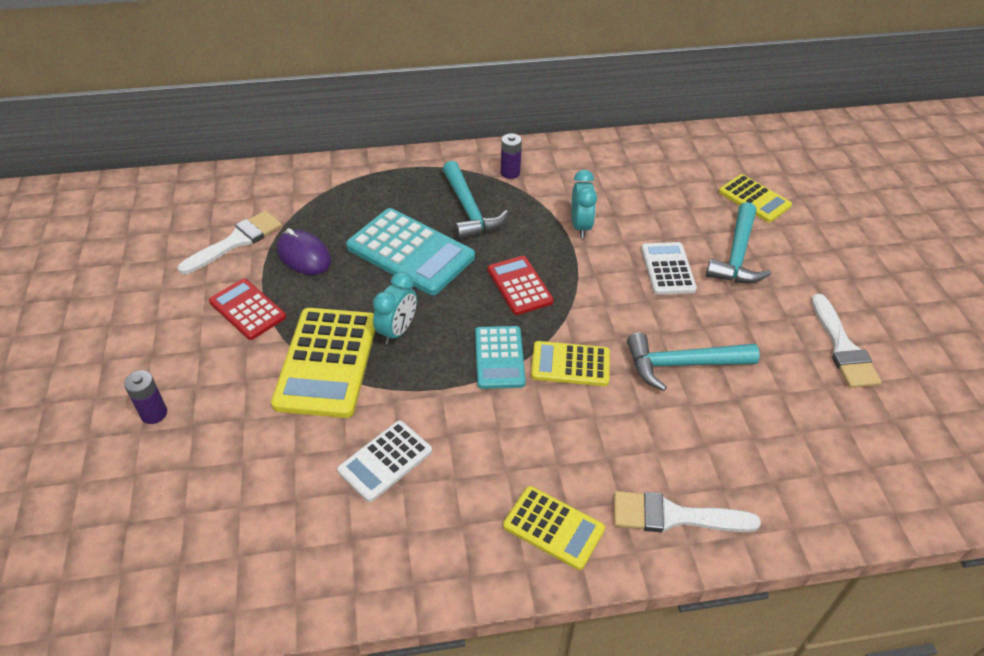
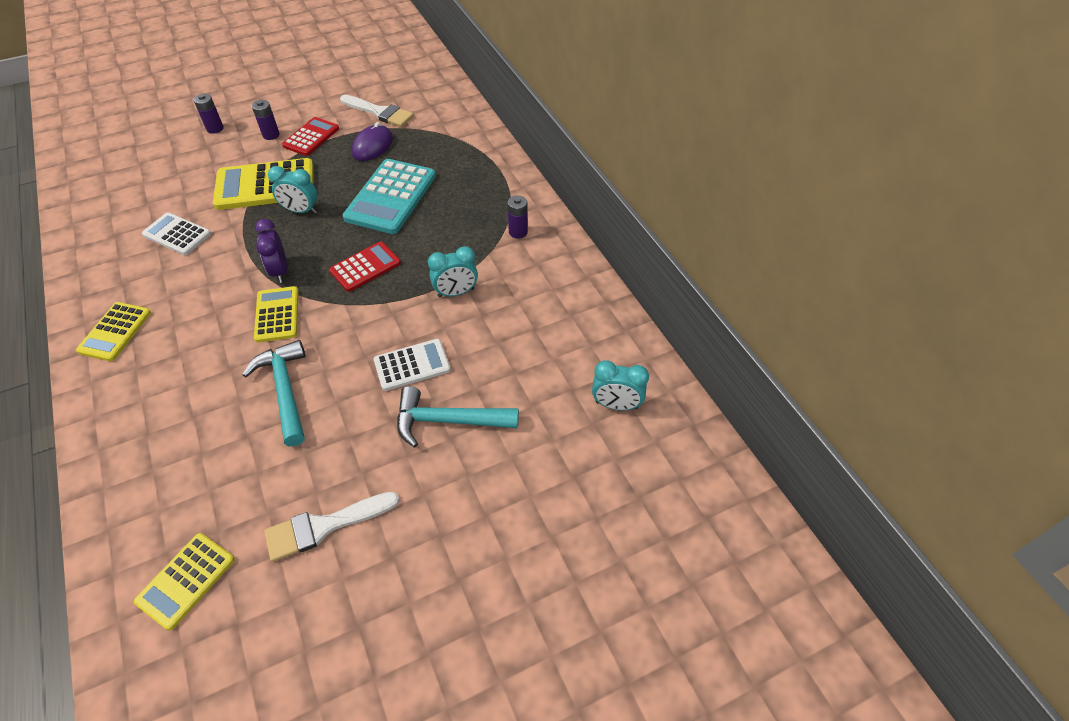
camera: 75 degrees right, 5 degrees up
(214, 350) = (271, 135): none -> purple battery
(469, 210) = (454, 217): turquoise hammer -> none
(499, 357) = (280, 271): turquoise calculator -> purple clock
(674, 516) = (120, 402): white brush -> none
(734, 161) = (616, 405): none -> turquoise clock
(754, 199) = (551, 430): yellow calculator -> yellow calculator (186, 580)

